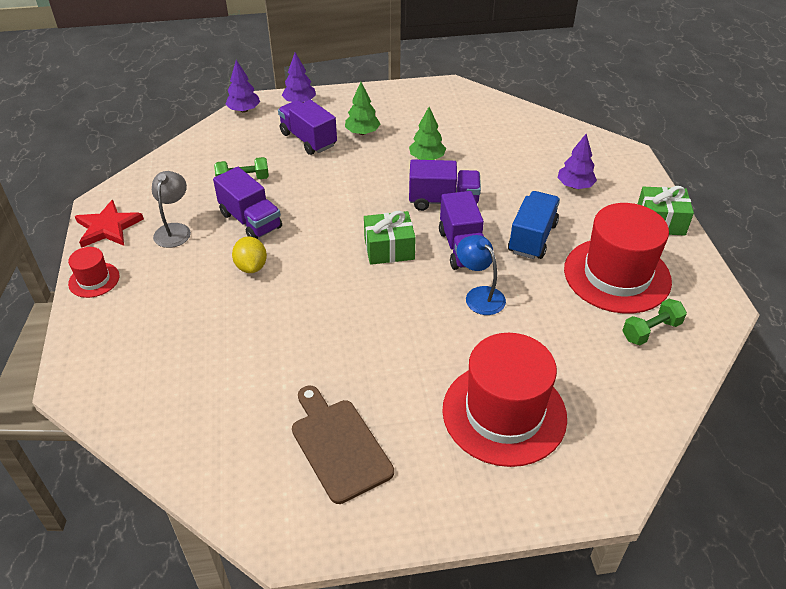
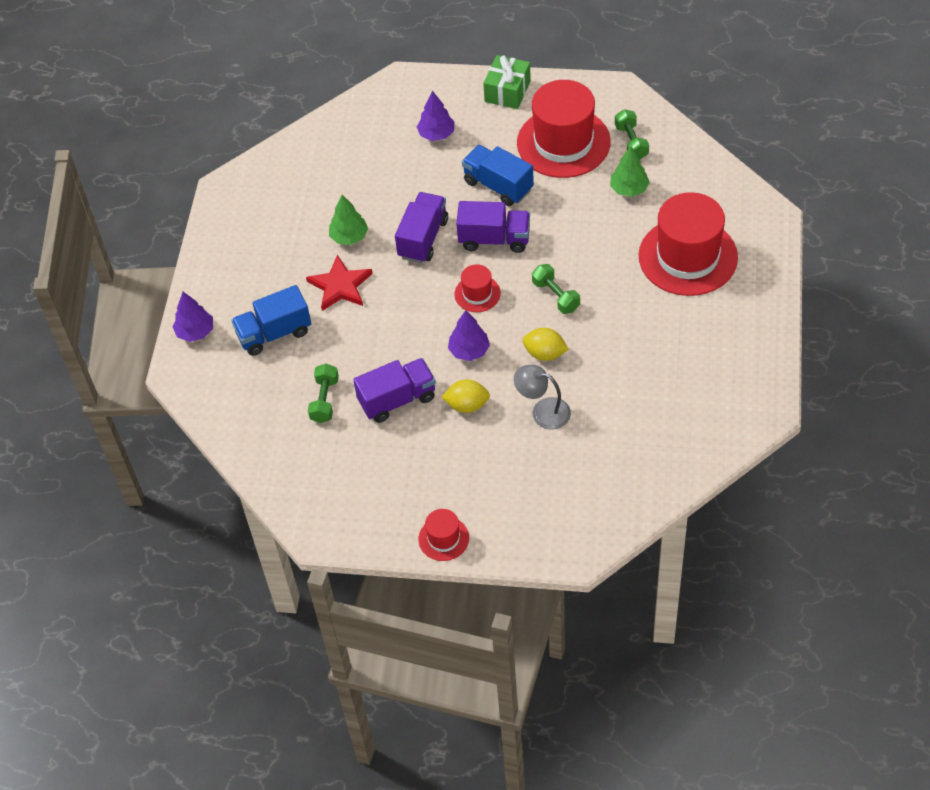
camera: 70 degrees left, 10 degrees up
(108, 227) = (364, 527): red star -> red star (340, 286)
(174, 230) = (389, 467): grey lamp -> grey lamp (543, 411)
(244, 110) = (189, 388): purple tree -> purple tree (469, 351)
(308, 139) = (274, 333): purple truck -> blue truck
(327, 311) = (545, 353): none -> yellow lemon
(338, 446) = (692, 367): brown cutting board -> none
(362, 132) = (281, 283): green tree -> green tree (629, 189)
(389, 249) = (477, 294): green gift -> red hat
(405, 306) = (556, 296): none -> green dumbbell
(479, 295) = (558, 241): blue lamp -> none

